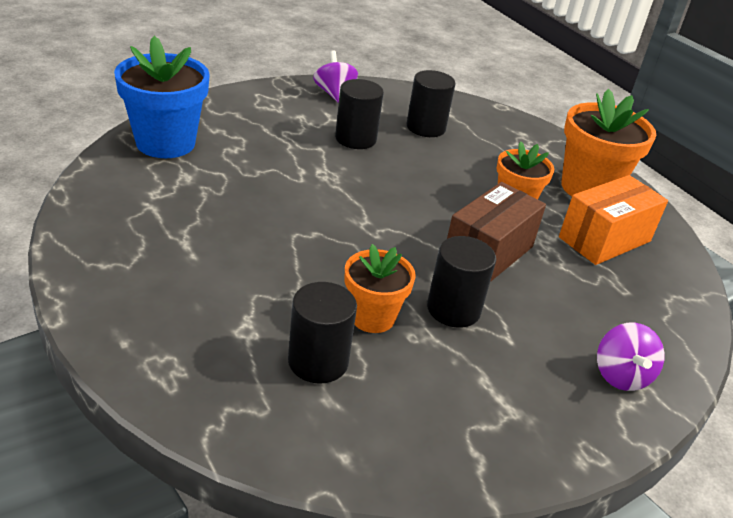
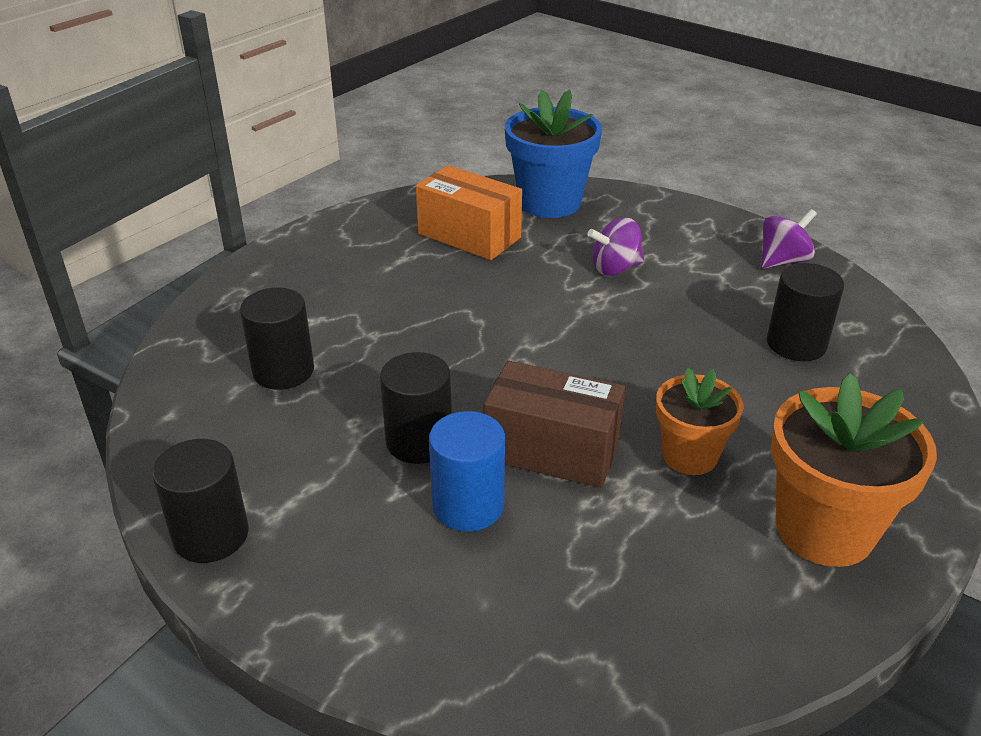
camera: 75 degrees right, 0 degrees up
(355, 139) = (696, 300): black cylinder -> black cylinder (211, 535)
(372, 317) = (368, 388): orange flower pot -> none
(531, 307) = (468, 505): none -> blue cylinder
(604, 239) = (692, 564): orange box -> orange box (469, 235)
(621, 375) = (383, 610): purple spinning top -> purple spinning top (615, 268)

